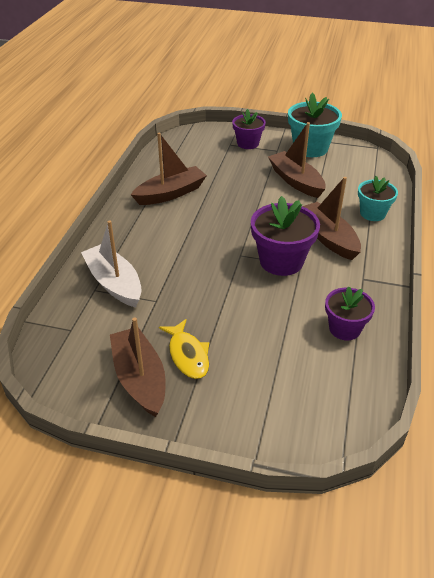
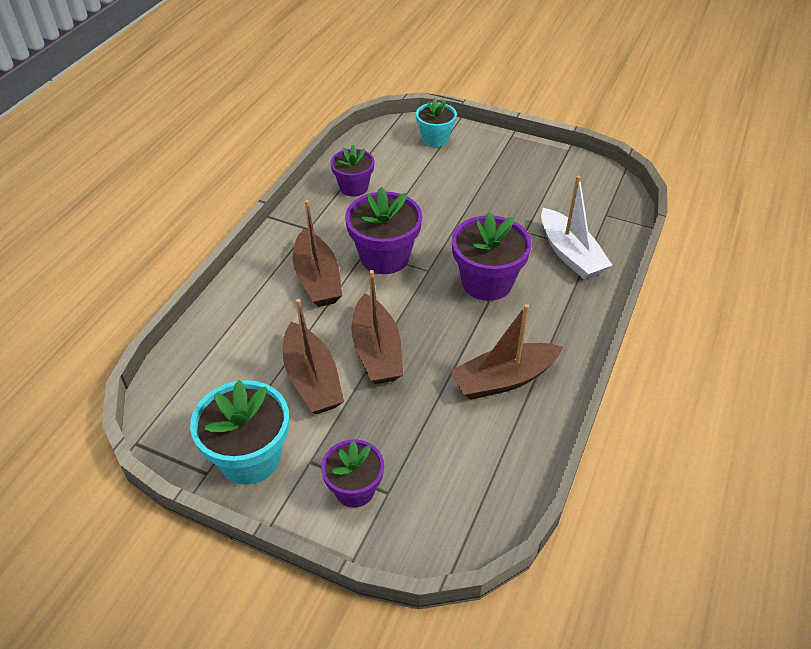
camera: 170 degrees left, 5 degrees up
(140, 378) = (538, 172): brown boat -> brown boat (377, 351)
(188, 251) = (487, 282): none -> purple flower pot
(188, 355) = (497, 183): yellow fish -> none
(372, 213) = (241, 307): turquoise flower pot -> turquoise flower pot (435, 139)

